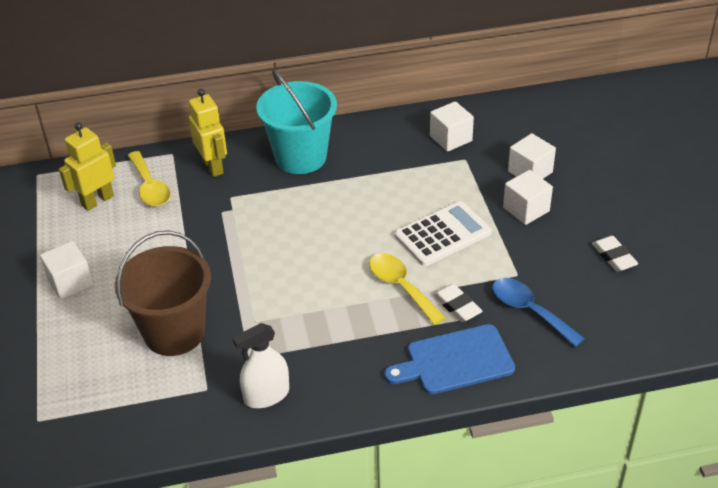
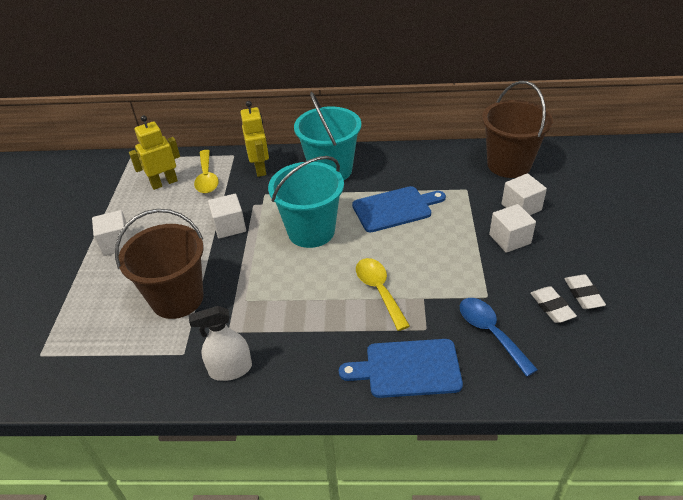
camera: 15 degrees right, 0 degrees up
(302, 233) = (311, 231): none -> turquoise bucket
(391, 193) = (395, 209): none -> blue cutting board
(443, 234) = (429, 250): white calculator -> none
(450, 138) = (459, 171): white cube -> white cube (229, 226)
(457, 306) = (424, 316): white eraser -> white eraser (552, 307)
(505, 123) = (509, 164): none -> brown bucket

